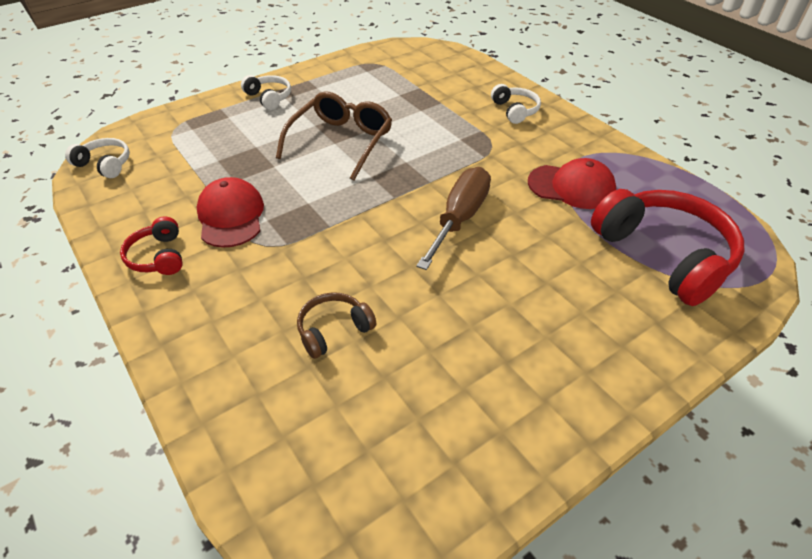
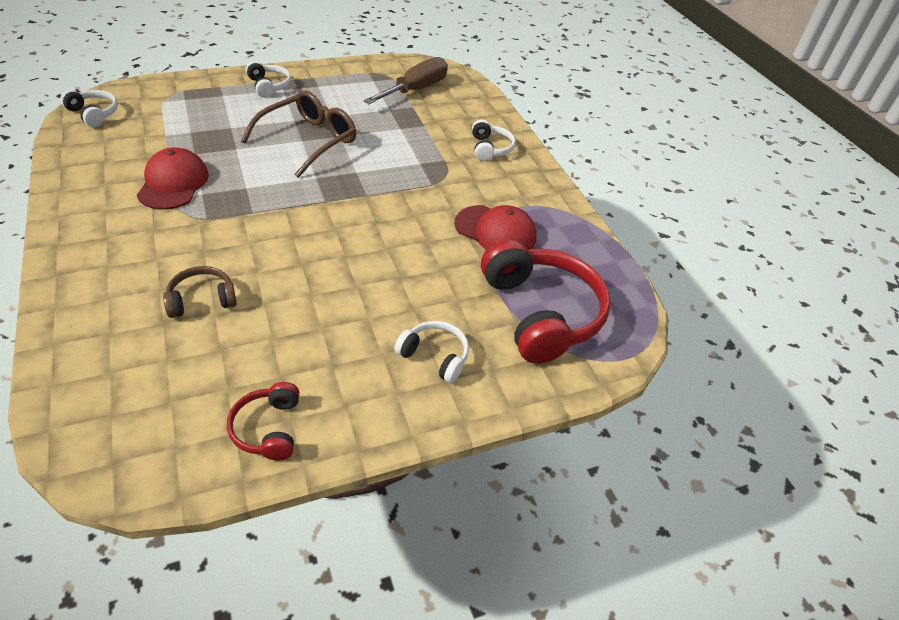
camera: 10 degrees right, 0 degrees up
(158, 256) = (94, 202): red headphones -> red headphones (268, 428)
(459, 218) = (372, 234): brown screwdriver -> brown screwdriver (415, 90)
(597, 325) = (434, 356): none -> white headphones

